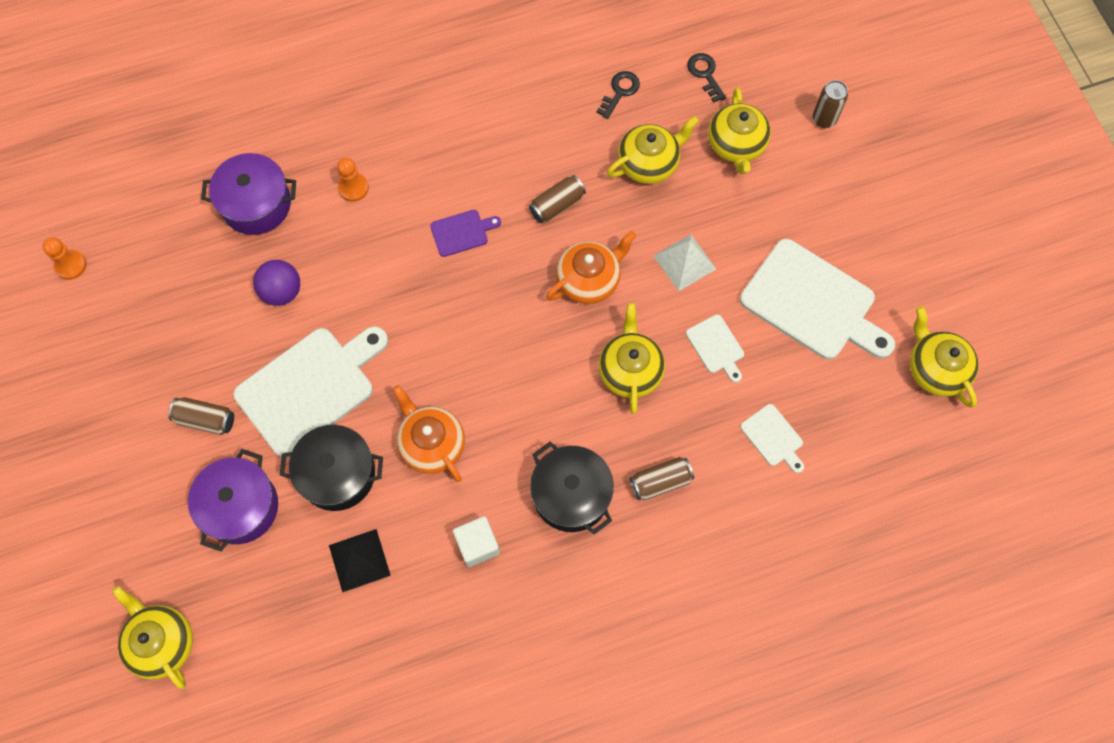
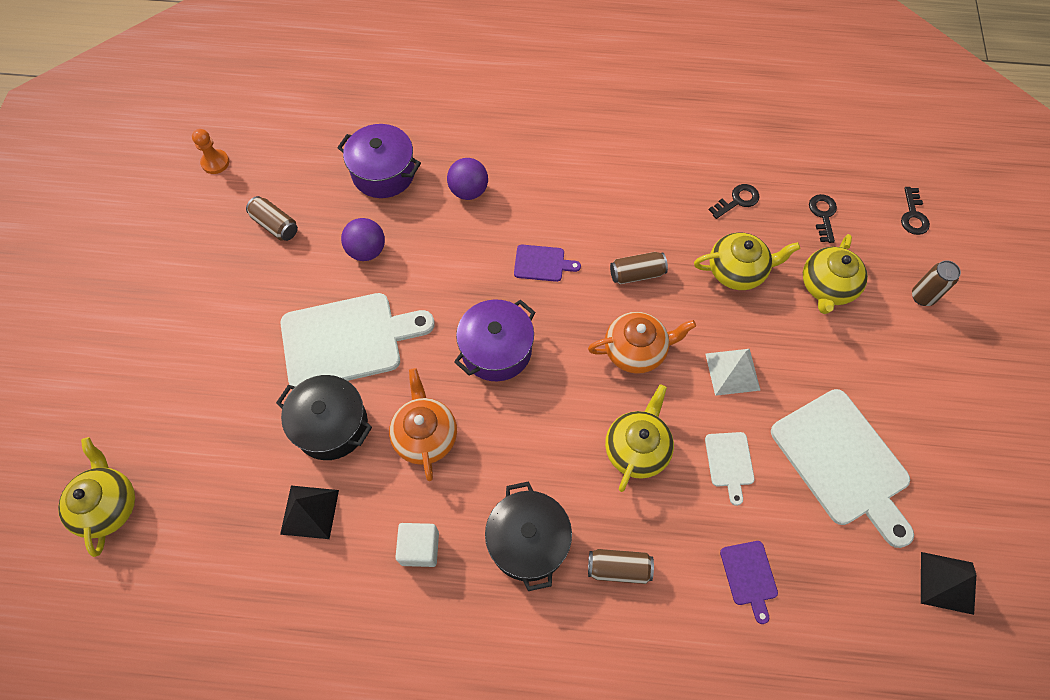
camera: 25 degrees right, 5 degrees down
(205, 419) = (249, 329): brown can -> brown can (275, 225)
(240, 507) = (236, 416): purple pot -> purple pot (496, 350)
(353, 188) = (468, 191): orange pawn -> purple ball
(773, 437) = (749, 576): white cutting board -> purple cutting board
(787, 41) = (913, 215): none -> black key
(935, 369) = (947, 582): yellow teapot -> black pyramid

